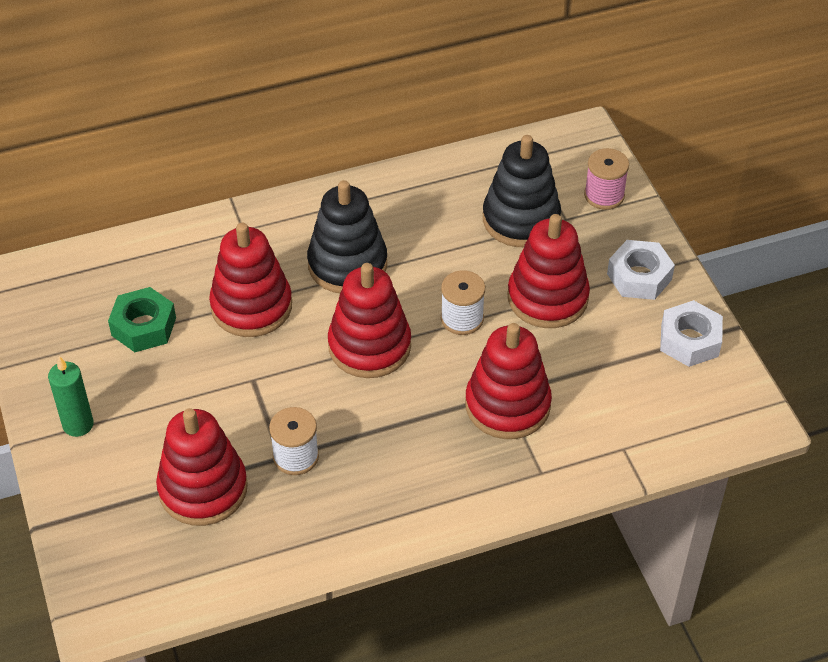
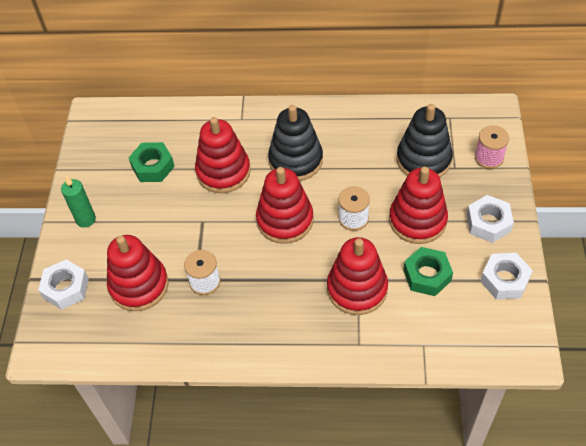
camera: 25 degrees right, 5 degrees up
(95, 524) = (66, 288): none -> white nut
(590, 362) = (427, 275): none -> green nut

